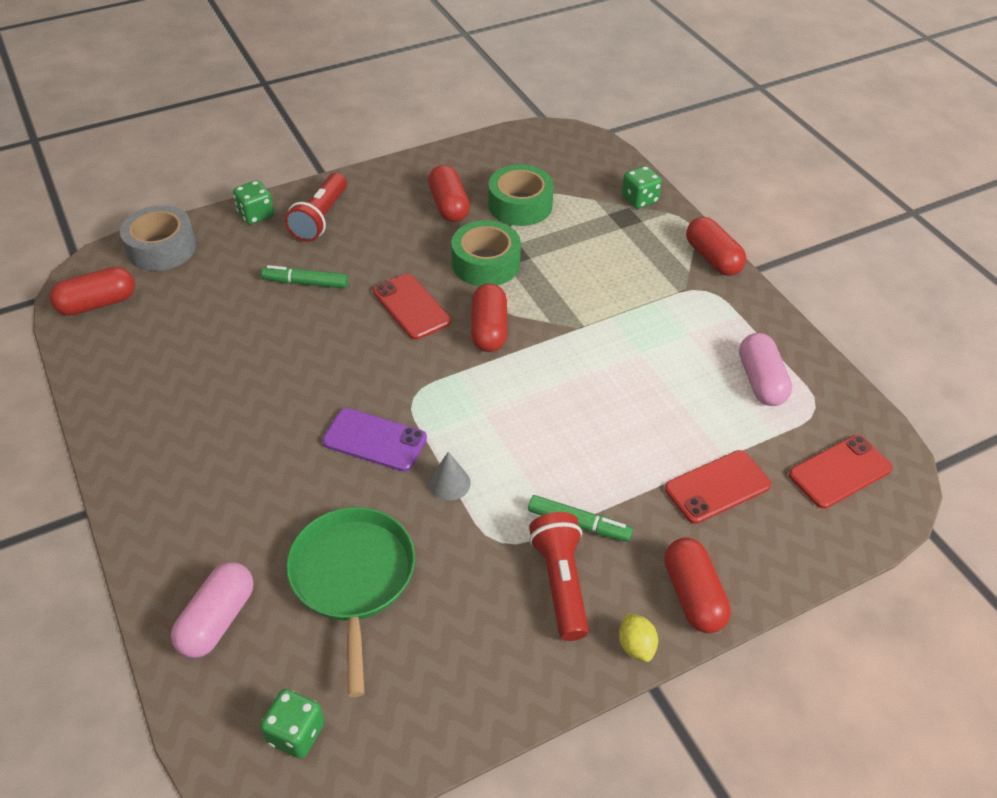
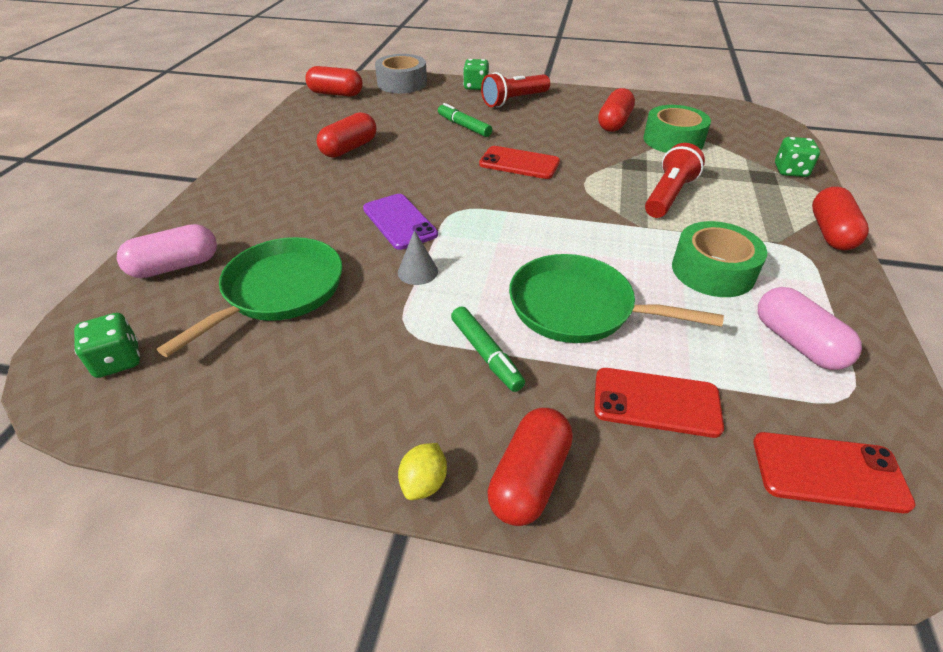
camera: 40 degrees right, 5 degrees down
(411, 307) = (519, 163): red phone -> red phone turned 75 degrees counterclockwise
(486, 263) = (606, 161): green tape -> green tape (713, 271)
(489, 330) = (562, 197): red capsule -> red capsule (349, 148)
(560, 582) = (419, 387): red flashlight -> red flashlight (668, 196)
(603, 440) = (577, 308): none -> green pan
(761, 381) = (797, 343): pink capsule -> pink capsule turned 60 degrees counterclockwise

